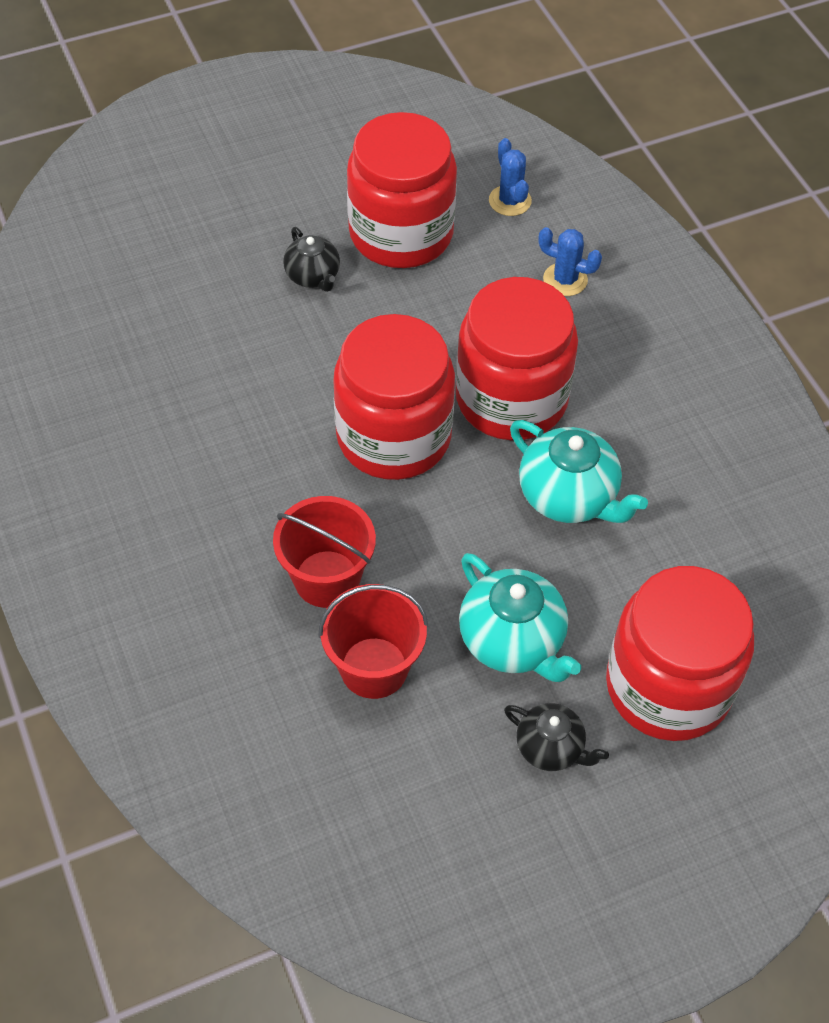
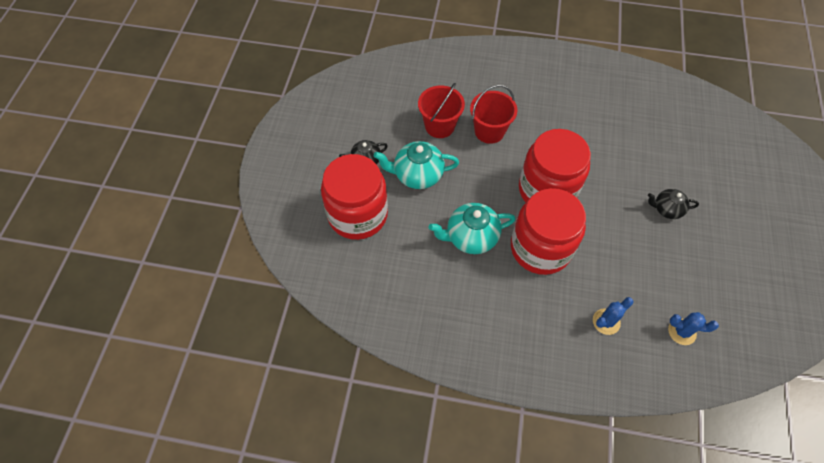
camera: 125 degrees right, 5 degrees up
(401, 233) = (680, 263): red jar -> none

